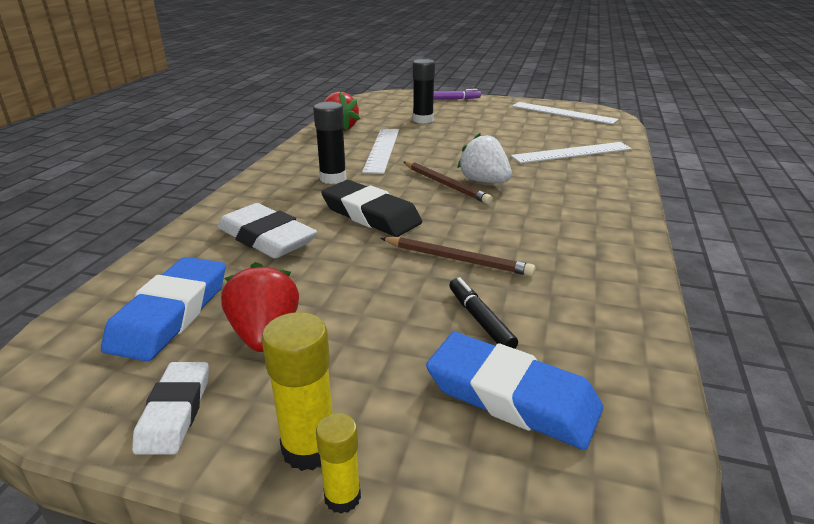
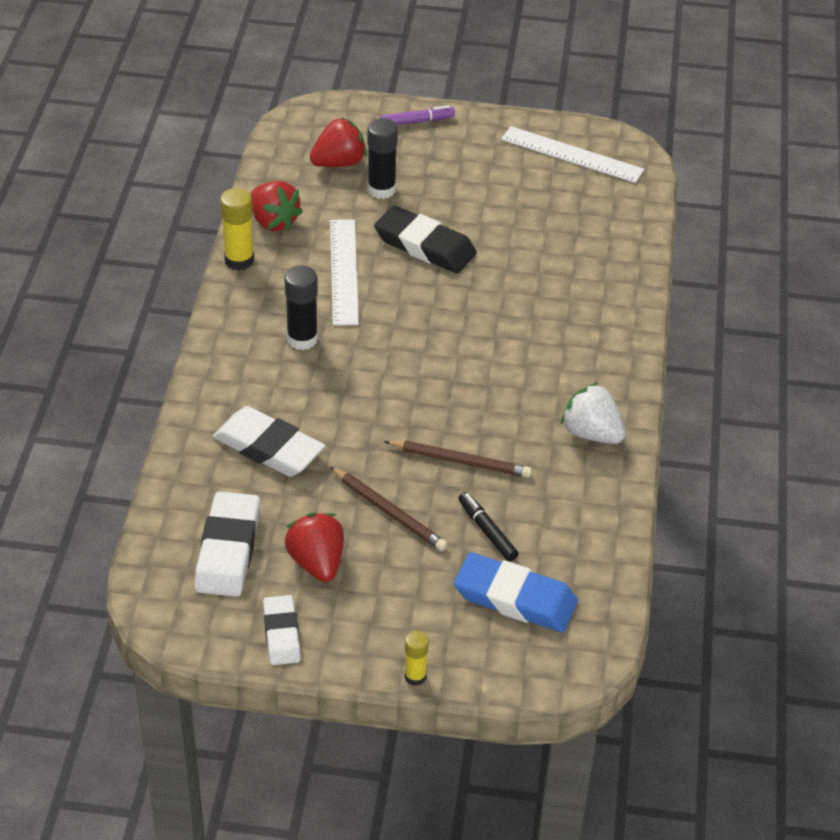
camera: 10 degrees left, 15 degrees up
(170, 314) = (228, 549): blue eraser -> white eraser
(309, 448) = (384, 649): yellow glue stick -> yellow glue stick (239, 260)
(370, 215) = (362, 402): black eraser -> black eraser (425, 246)
(396, 110) = (339, 163): none -> red strawberry
(445, 184) = (433, 341): brown pencil -> brown pencil (389, 512)
(484, 181) = (475, 331): white strawberry -> white strawberry (591, 433)
(571, 152) = (577, 260): white ruler -> none

